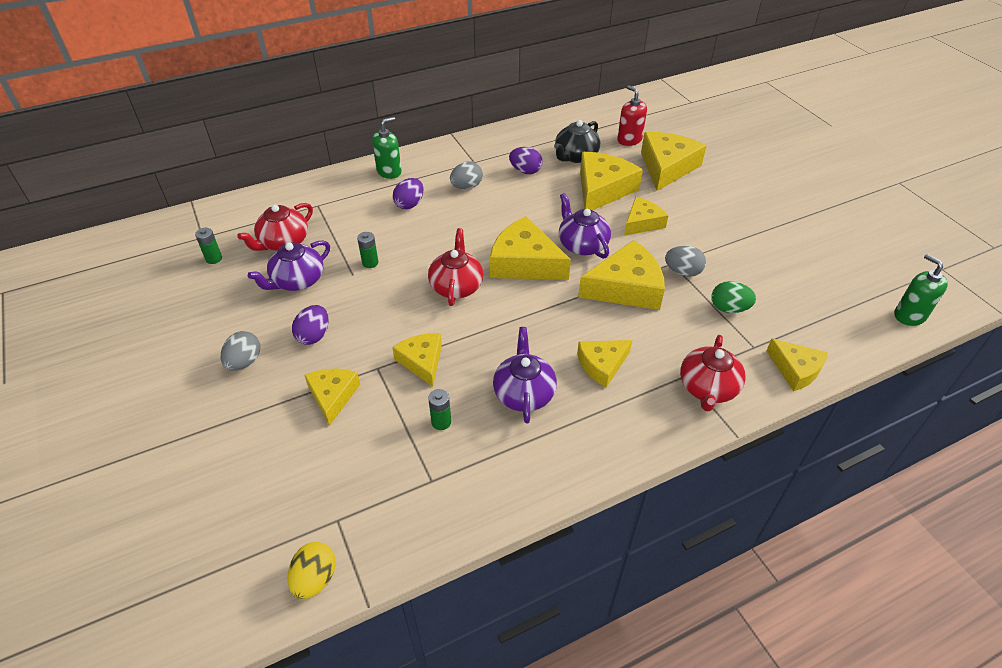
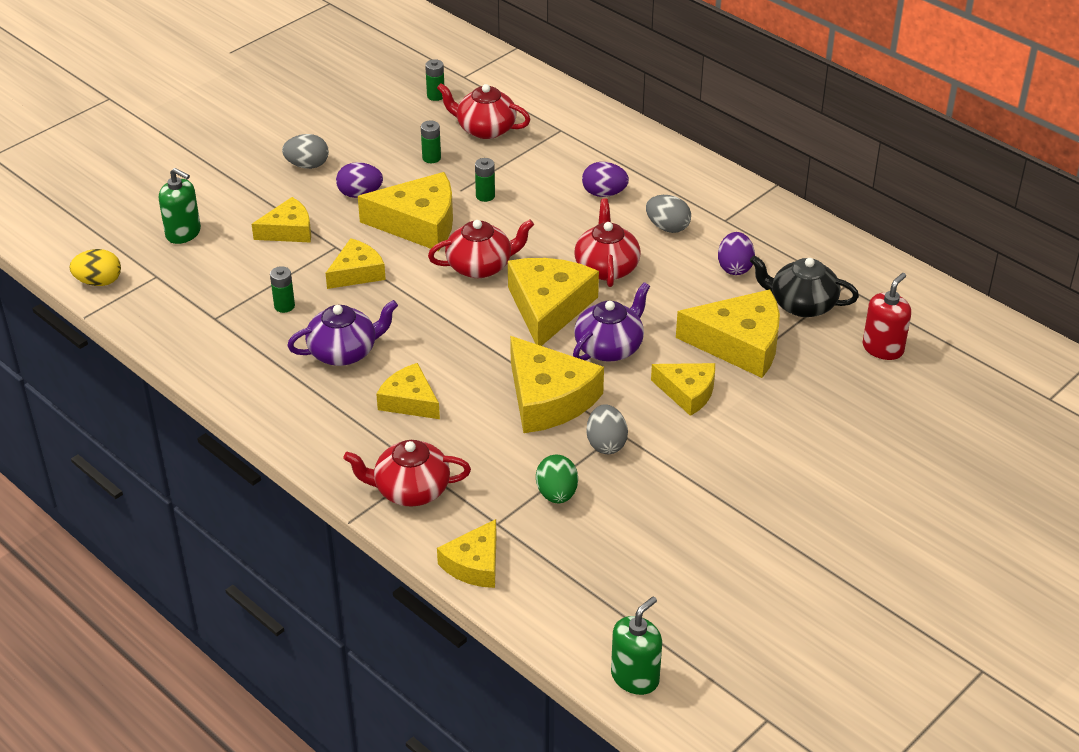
camera: 70 degrees right, 5 degrees down
(297, 281) = (431, 158): purple teapot -> green battery
(389, 171) = (657, 160): green soap dispenser -> green soap dispenser (183, 233)
(494, 224) = (606, 267): none -> red teapot
(667, 167) = (837, 397): yellow cheese -> yellow cheese (418, 223)

